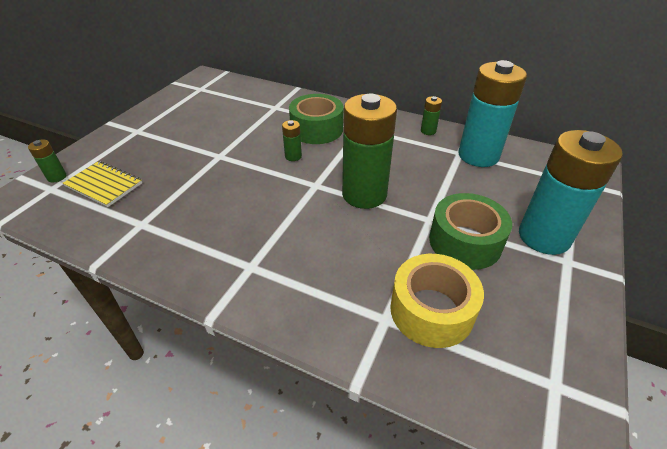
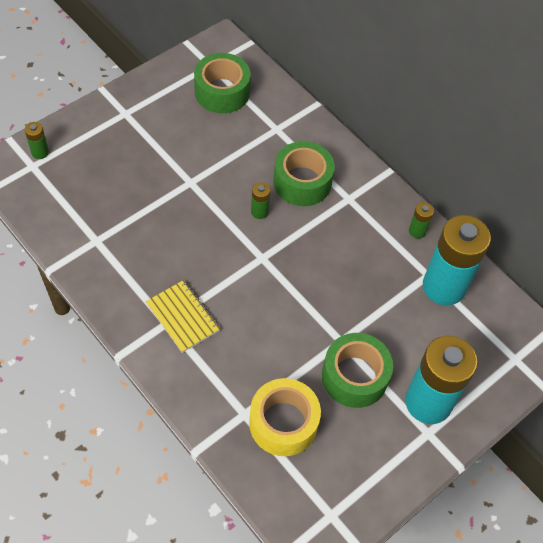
camera: 20 degrees right, 15 degrees up
(104, 185) = (77, 180): yellow notebook -> yellow notebook (183, 317)
(218, 99) = (222, 92): none -> green tape
(364, 194) = (300, 288): green battery -> none

